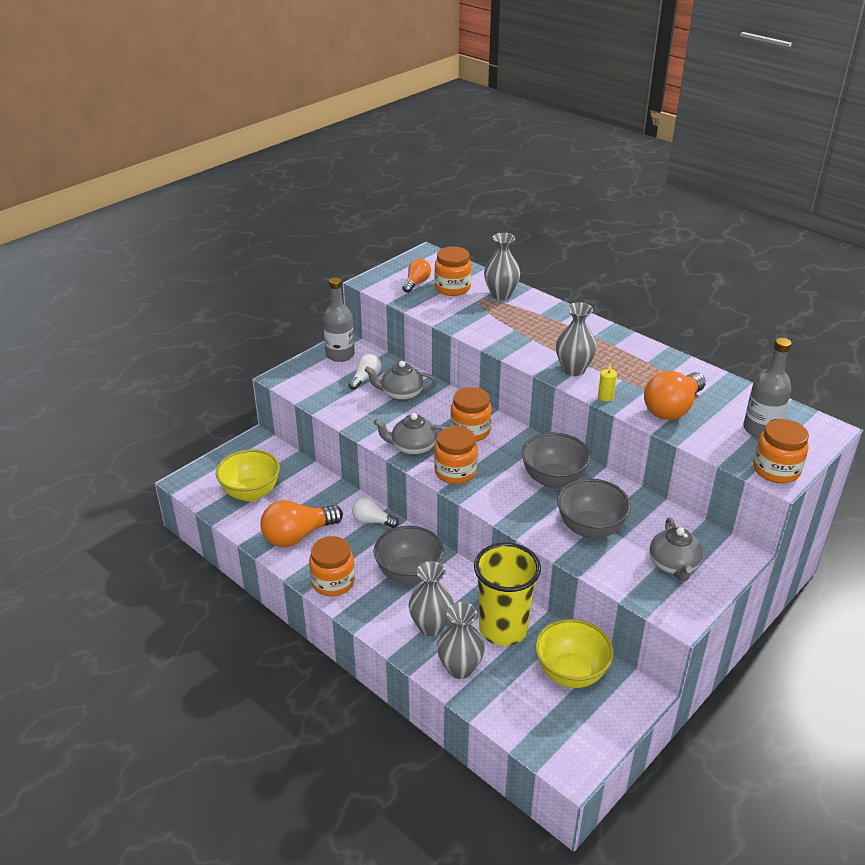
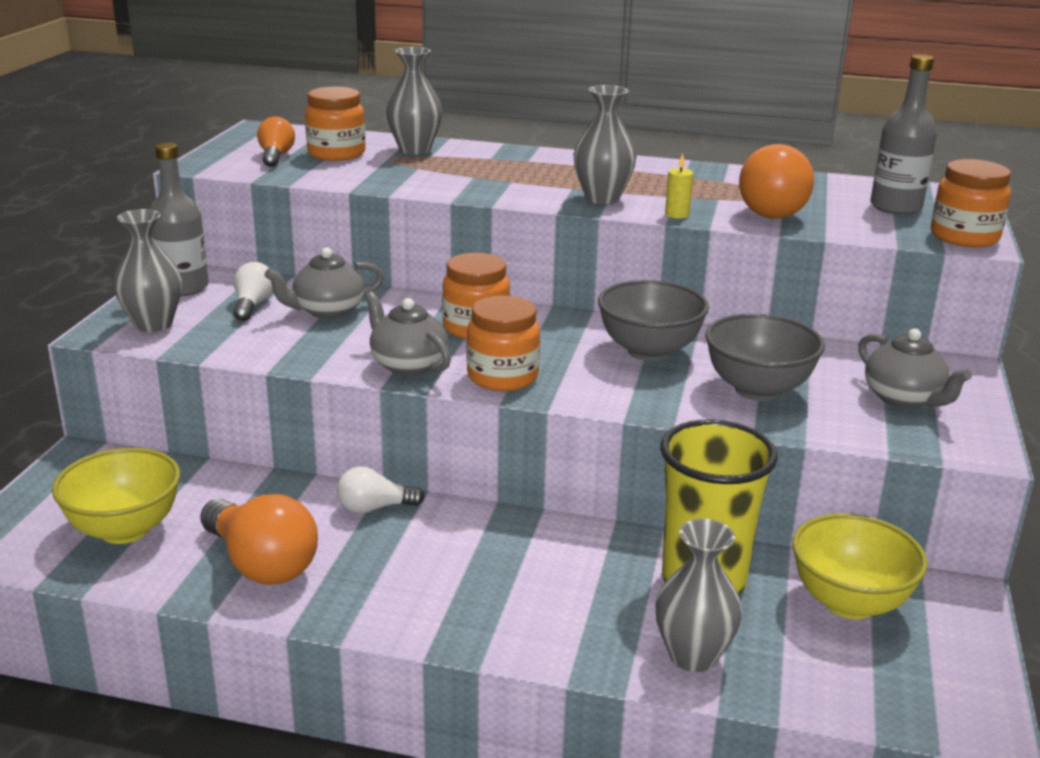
camera: 30 degrees left, 10 degrees down
(298, 535) = (261, 564): orange light bulb -> orange light bulb turned 75 degrees counterclockwise
(333, 582) = (380, 609): orange jar -> none
(409, 574) = (495, 558): grey bowl -> none
(413, 447) = (408, 365): grey teapot -> grey teapot turned 75 degrees clockwise
(431, 626) = (595, 615): grey vase -> grey vase (153, 324)

